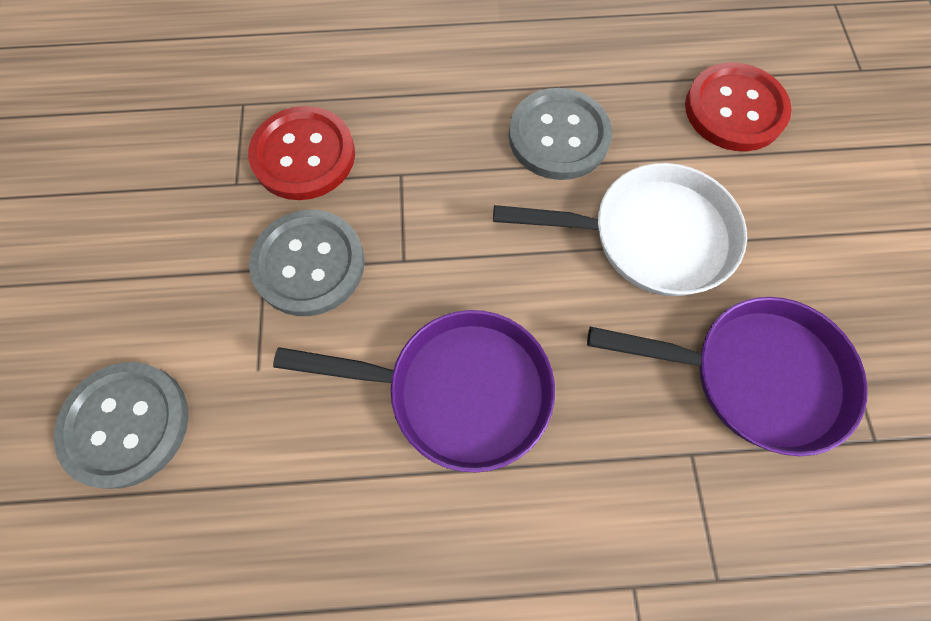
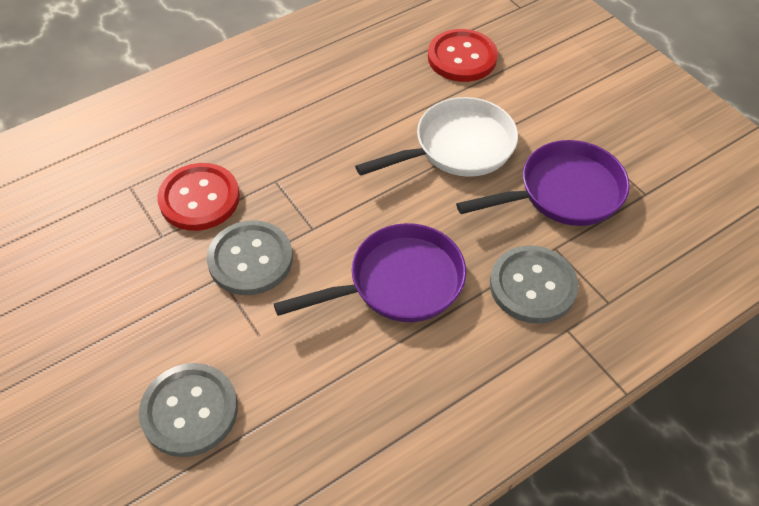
camera: 30 degrees left, 15 degrees down
(558, 136) = (364, 116): grey button -> grey button (532, 286)

